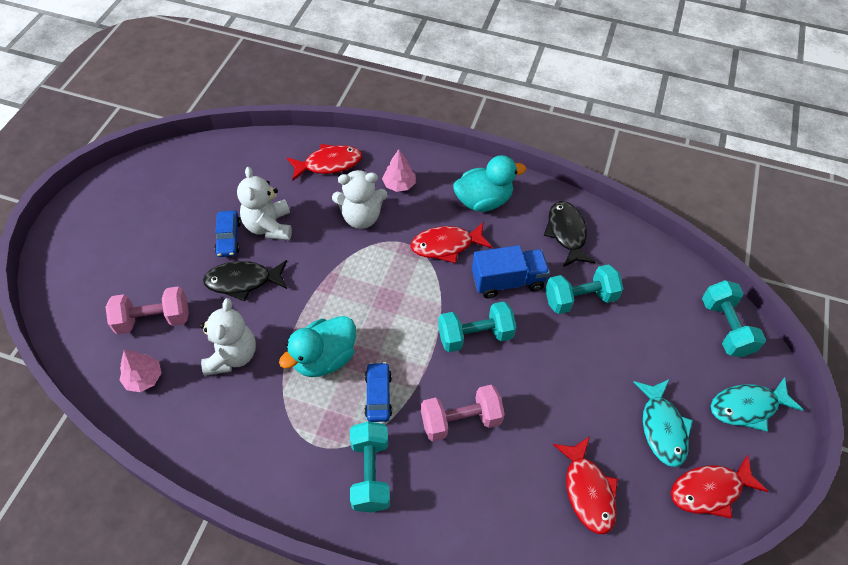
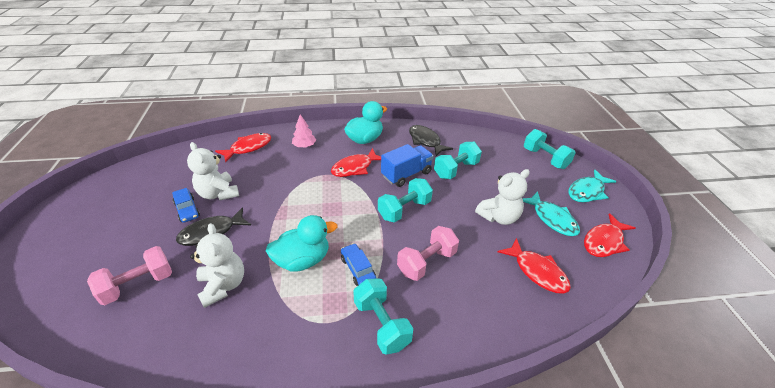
camera: 25 degrees left, 15 degrees down
(144, 378) = (143, 332): pink tree -> none
(324, 358) = (303, 260): turquoise duck -> turquoise duck turned 135 degrees counterclockwise
(361, 217) = (287, 169): white teddy bear -> white teddy bear (499, 217)

